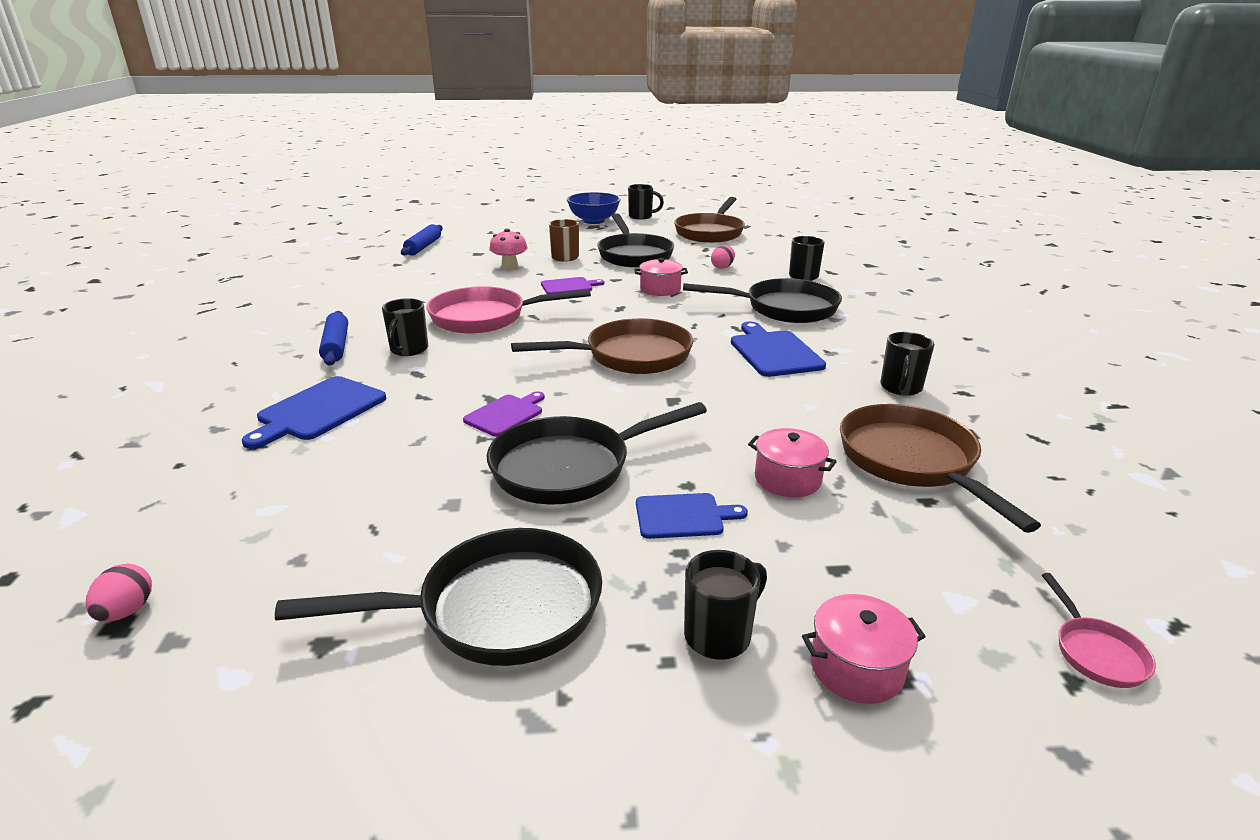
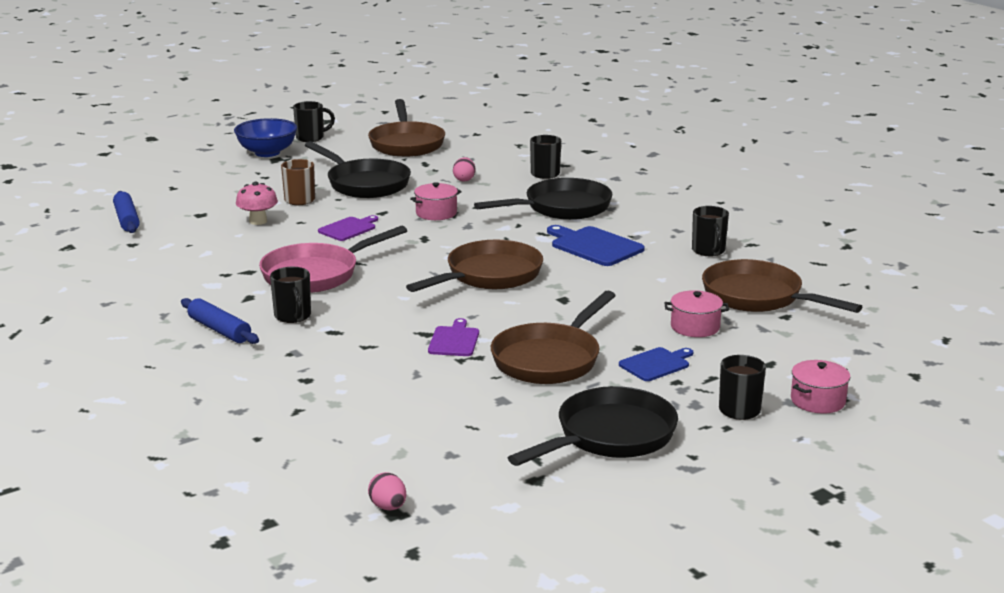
camera: 30 degrees left, 5 degrees down
(318, 411) = (300, 377): blue cutting board -> none
(570, 467) = (550, 359): black pan -> brown pan
(1096, 652) = (917, 361): pink pan -> none

